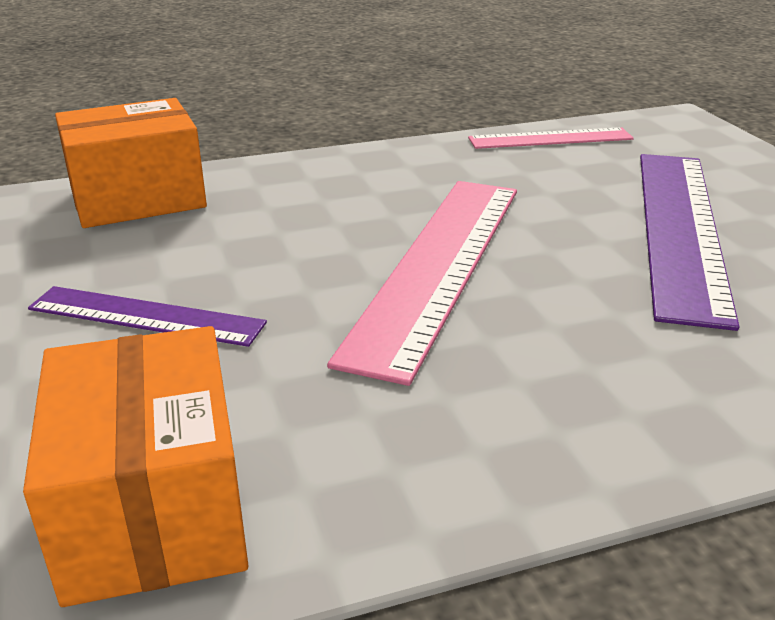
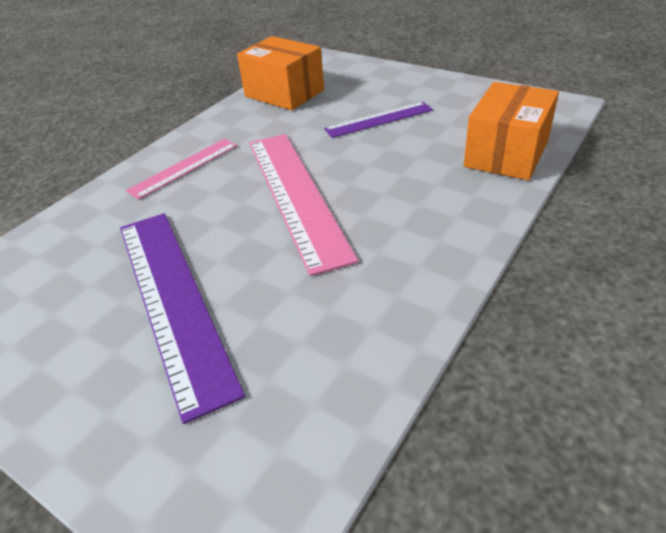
camera: 145 degrees right, 10 degrees up
(550, 139) = (353, 383): pink ruler -> pink ruler (184, 167)

